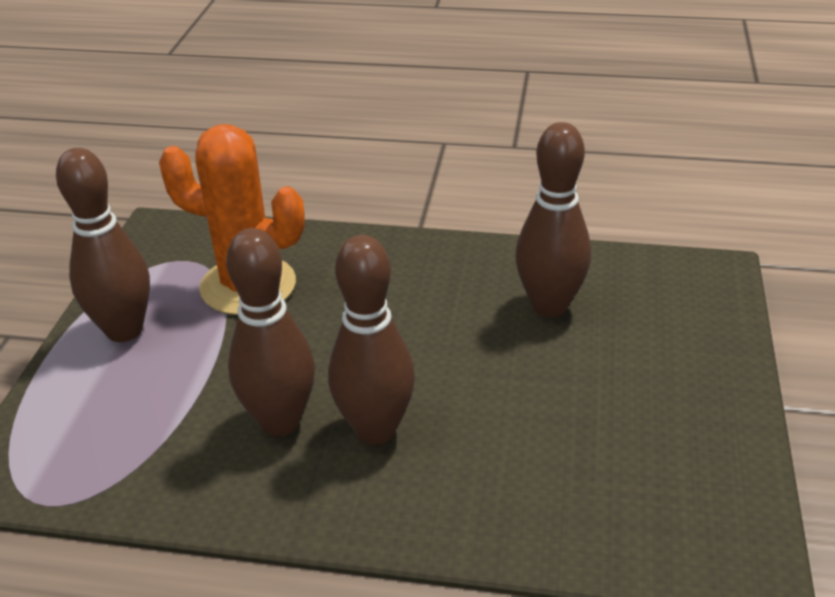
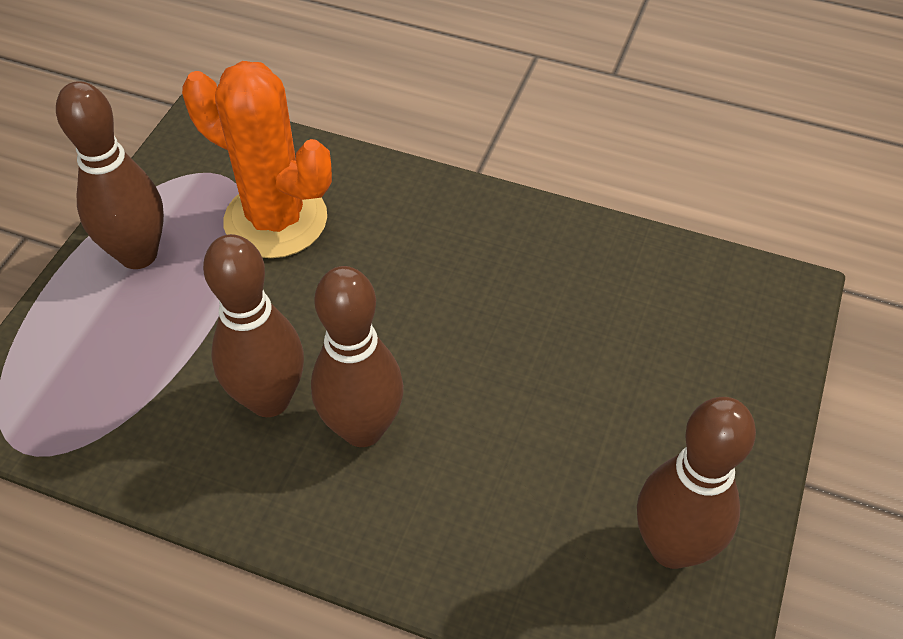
camera: 10 degrees right, 15 degrees up
(549, 306) = (588, 305): brown bowling pin -> brown bowling pin (672, 547)

